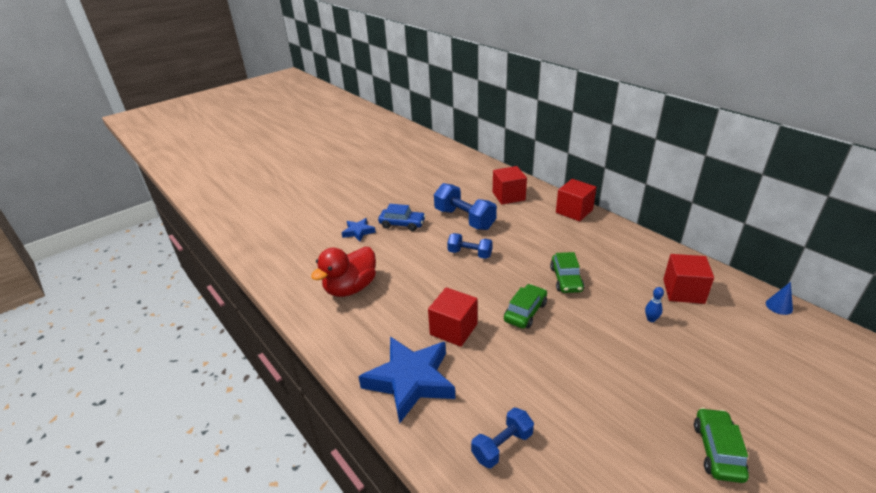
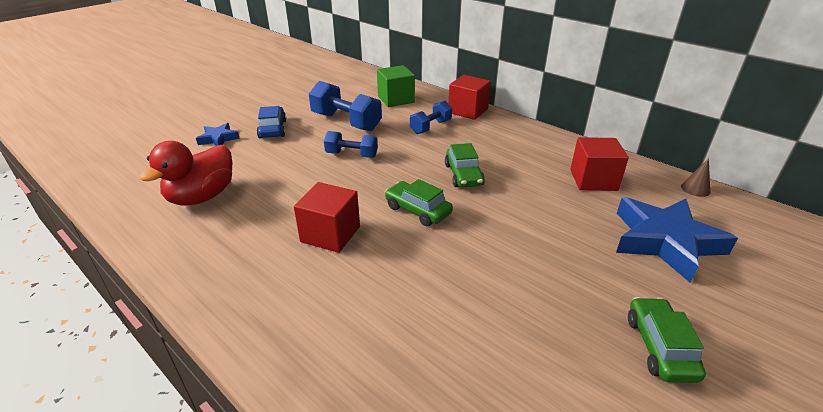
camera: 10 degrees left, 0 degrees up
(402, 224) = (272, 129): blue car -> blue car turned 105 degrees counterclockwise
(410, 381) = (271, 297): blue star -> blue star (665, 241)
(502, 446) = (392, 367): blue dumbbell -> blue dumbbell (430, 127)
(508, 196) = (396, 99): red cube -> green cube
(525, 312) = (417, 210): green car -> green car turned 75 degrees counterclockwise
(651, 319) = (562, 209): blue bowling pin -> none
(779, 306) = (695, 189): blue cone -> brown cone

